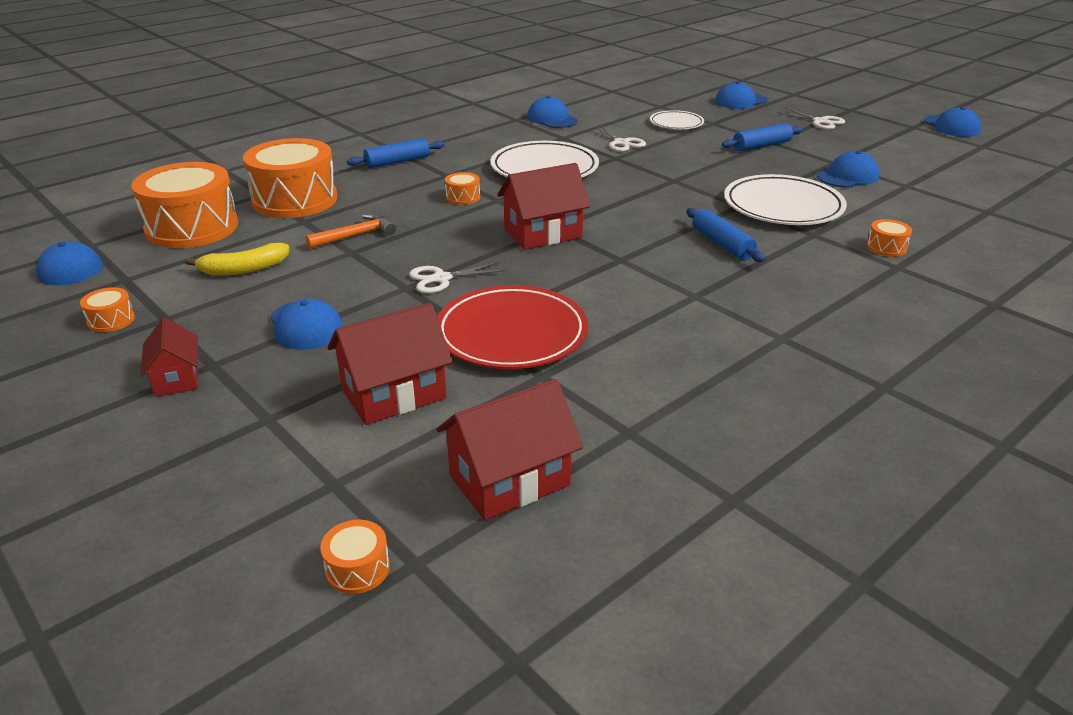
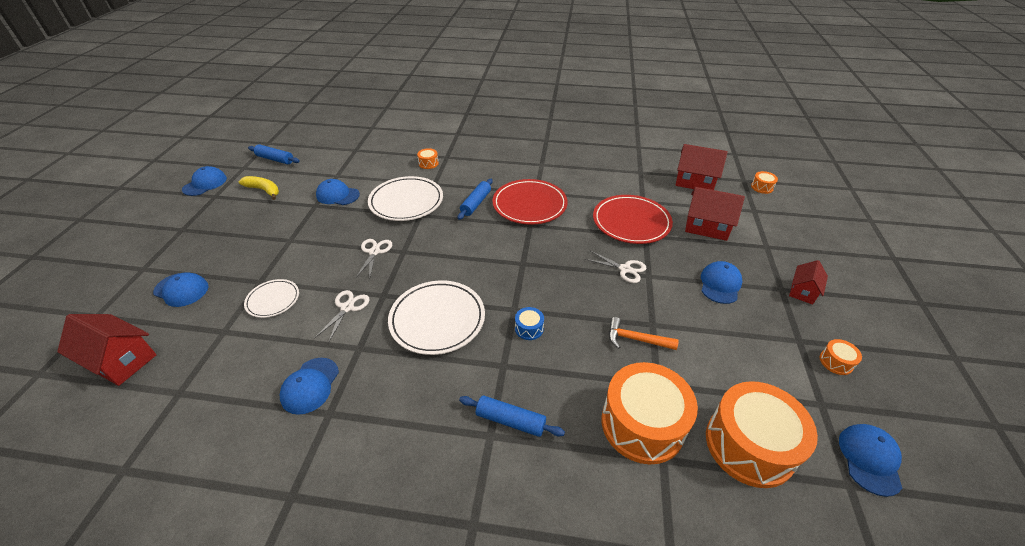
camera: 130 degrees left, 10 degrees up
(244, 269) = (731, 355): yellow banana -> yellow banana (264, 190)
(463, 197) = (529, 328): orange drum -> blue drum
(543, 233) = (535, 264): red house -> red house (121, 360)
(668, 277) = (529, 205): none -> red plate
(761, 145) = (302, 241): blue rolling pin -> blue rolling pin (275, 159)
(820, 121) = (224, 234): white scissors -> white scissors (374, 252)

